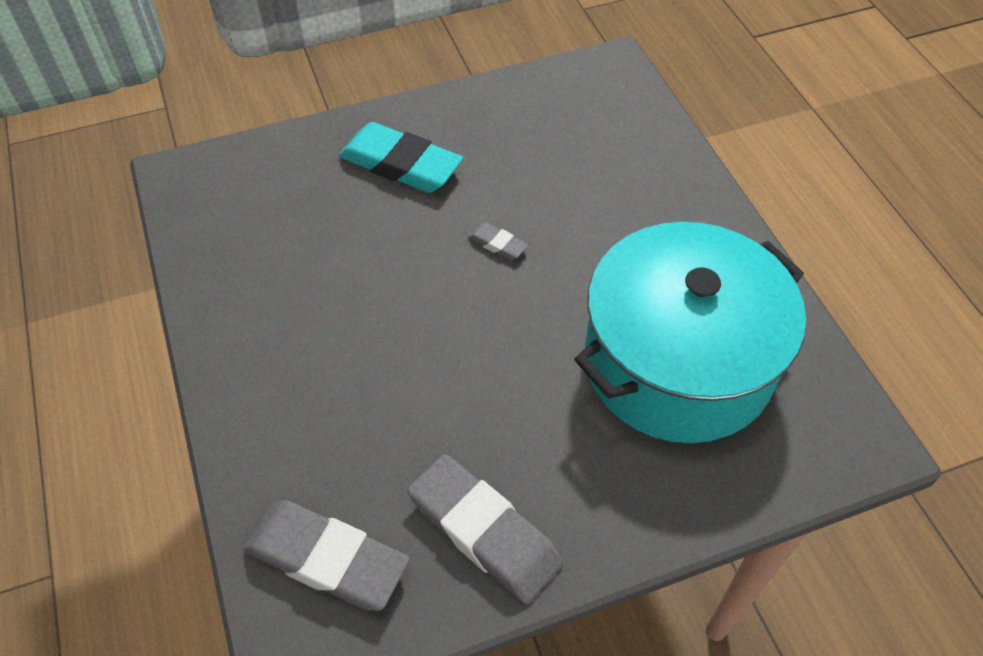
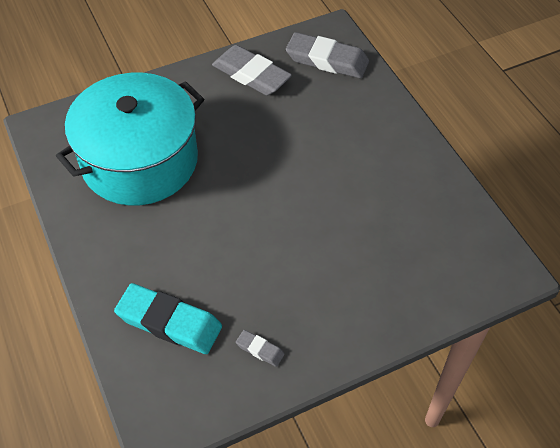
camera: 175 degrees right, 0 degrees up
(401, 164) = (341, 294): turquoise eraser -> turquoise eraser (169, 322)
(497, 244) = (257, 231): grey eraser -> grey eraser (260, 349)

